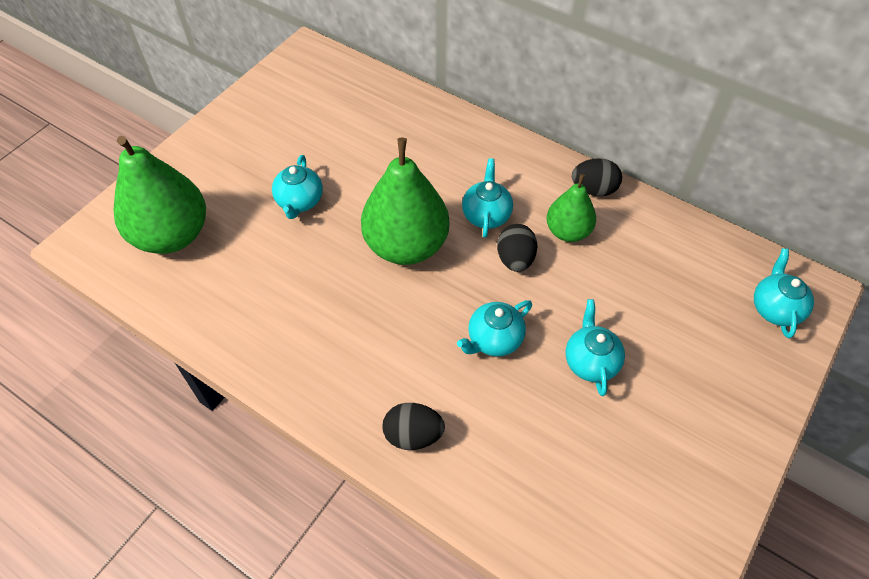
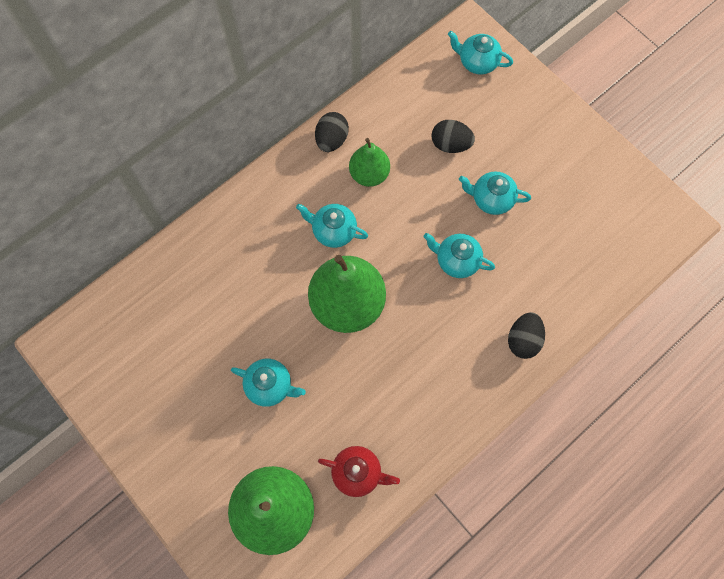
camera: 75 degrees left, 15 degrees up
(219, 296) = (358, 473): none -> red teapot
(494, 340) = (456, 261): turquoise teapot -> turquoise teapot turned 135 degrees clockwise
(515, 259) = (385, 222): black egg -> black egg (450, 144)

